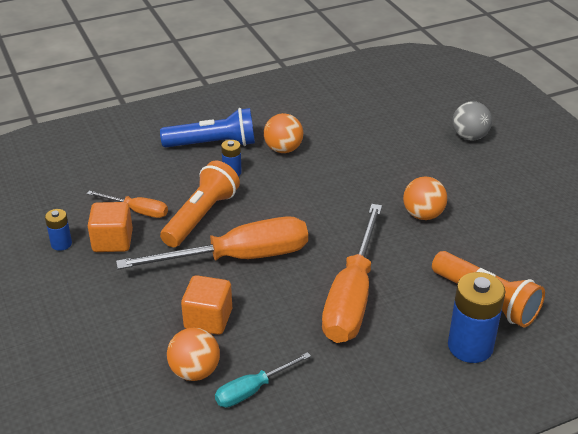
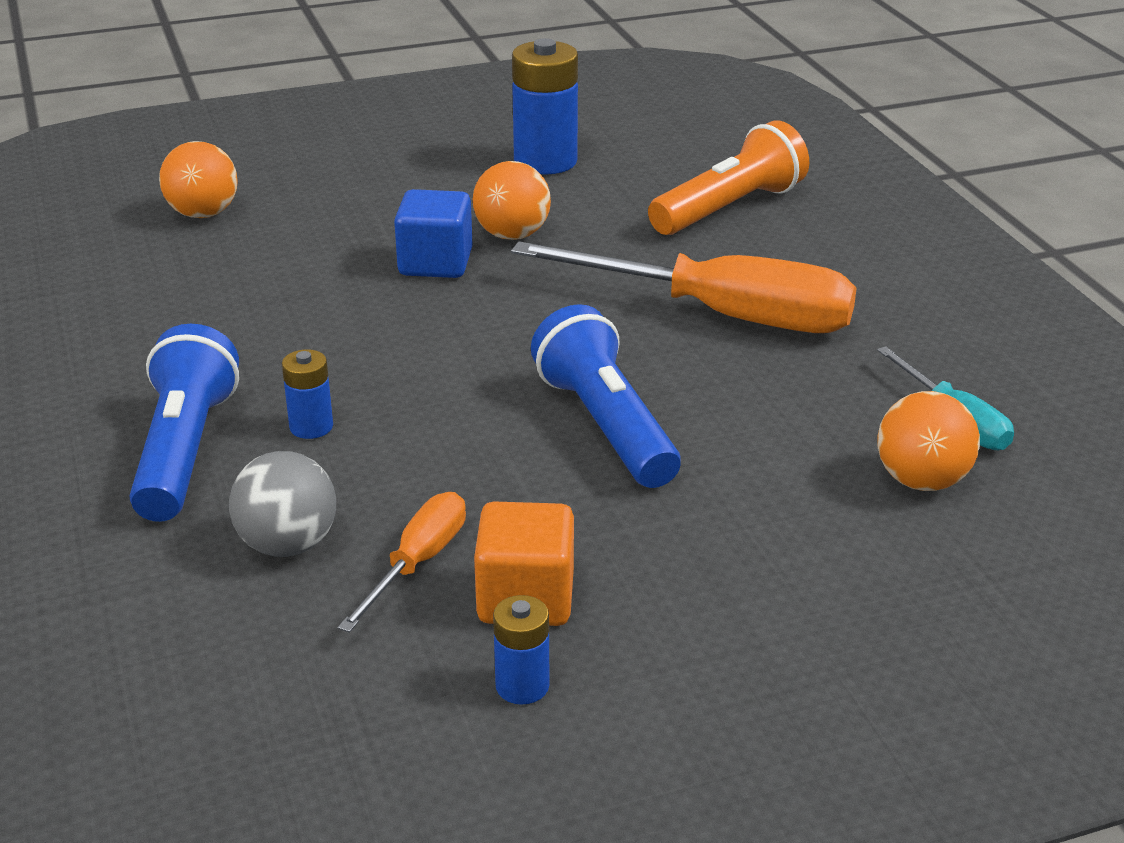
camera: 85 degrees left, 5 degrees down
(201, 216) = (461, 470): orange flashlight -> none
(208, 319) = (784, 464): orange cube -> none
(238, 258) = (606, 426): orange screwdriver -> blue flashlight
(283, 149) = (250, 359): orange ball -> orange ball (203, 214)
(384, 192) = (435, 263): none -> blue cube
(469, 137) = (297, 173): grey ball -> grey ball (288, 545)
(470, 346) = (829, 231): blue battery -> blue battery (545, 161)

